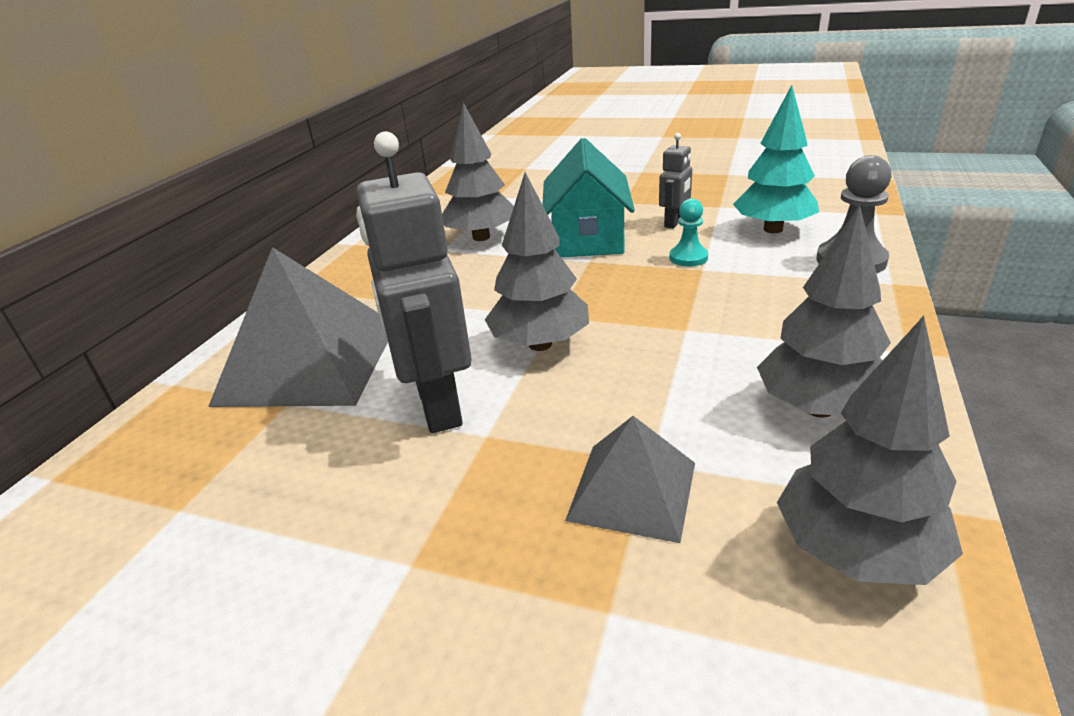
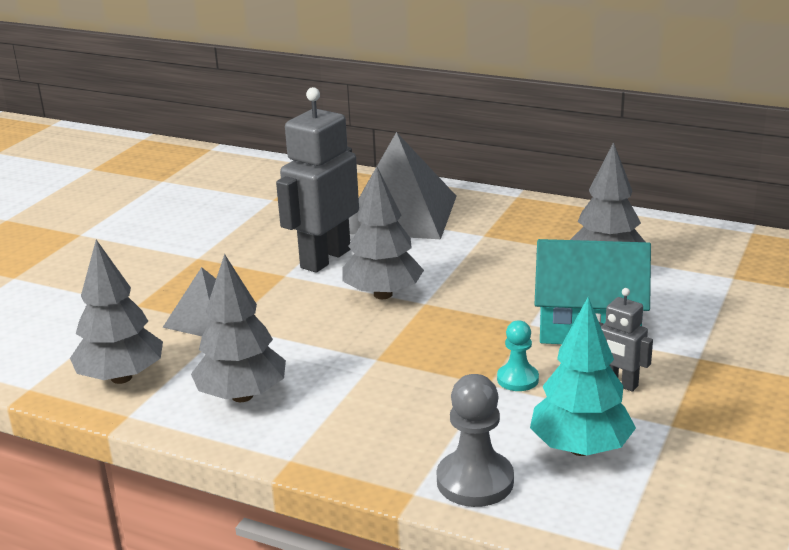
camera: 95 degrees right, 5 degrees down
(437, 405) = (325, 258): grey robot -> grey robot turned 45 degrees counterclockwise

